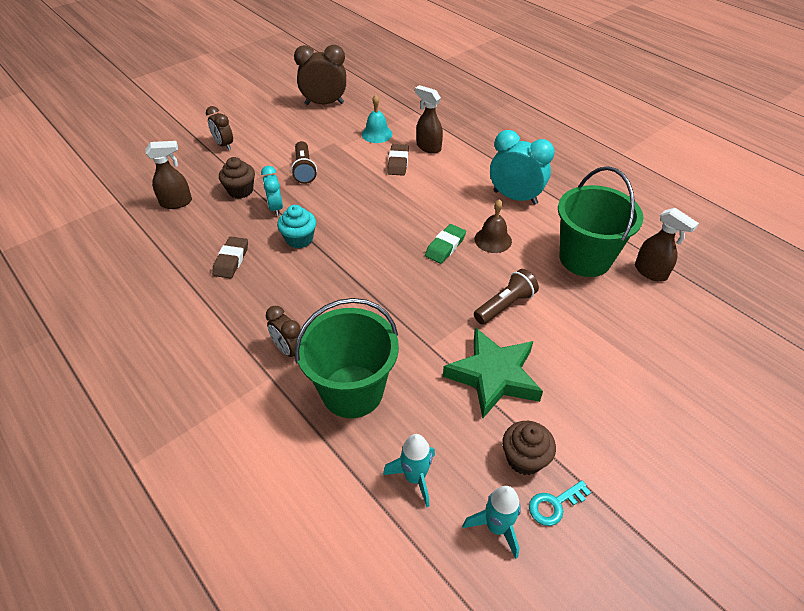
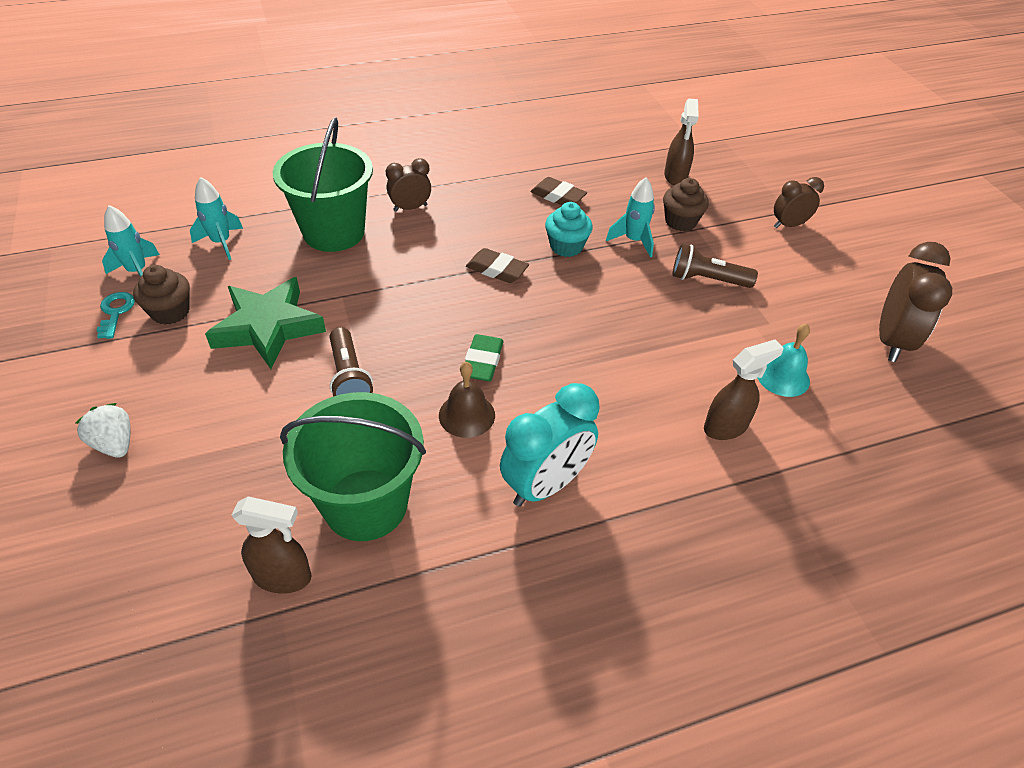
camera: 110 degrees right, 0 degrees up
(276, 208) = (633, 241): turquoise clock -> turquoise rocket
(398, 163) = (693, 376): brown eraser -> brown eraser (497, 270)
(445, 246) = (482, 362): green eraser -> green eraser turned 45 degrees clockwise
(651, 272) = (283, 576): brown spray bottle -> brown spray bottle turned 150 degrees counterclockwise
(656, 405) = (115, 444): none -> white strawberry

